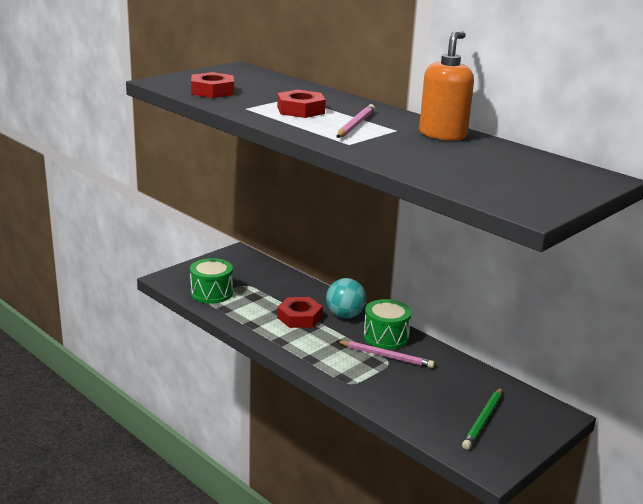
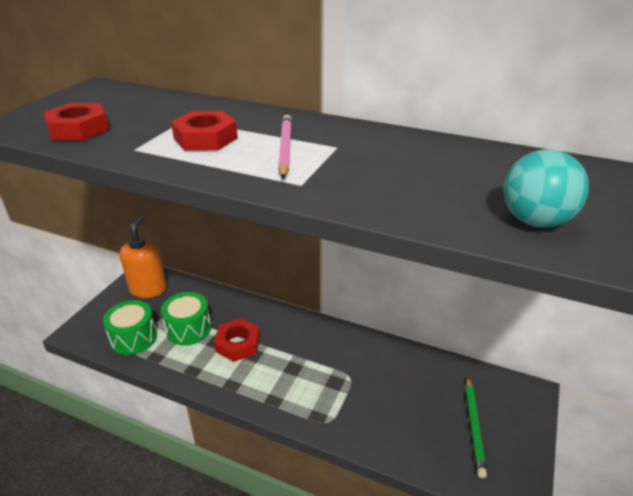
camera: 20 degrees left, 10 degrees up
(345, 315) = (280, 326): turquoise ball -> turquoise ball (535, 221)
(386, 337) = (331, 343): green drum -> green drum (188, 329)
(386, 356) = (344, 370): pink pencil -> none
(443, 135) = (391, 143): orange soap dispenser -> orange soap dispenser (148, 289)

